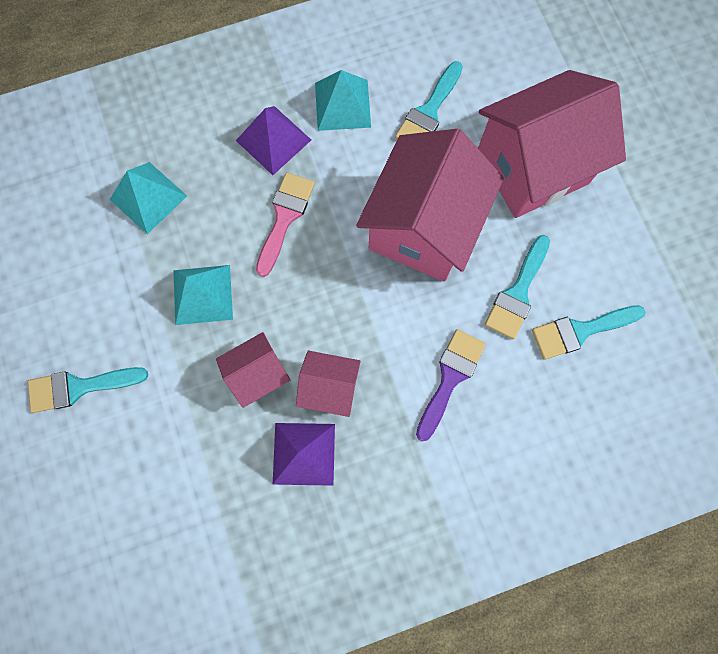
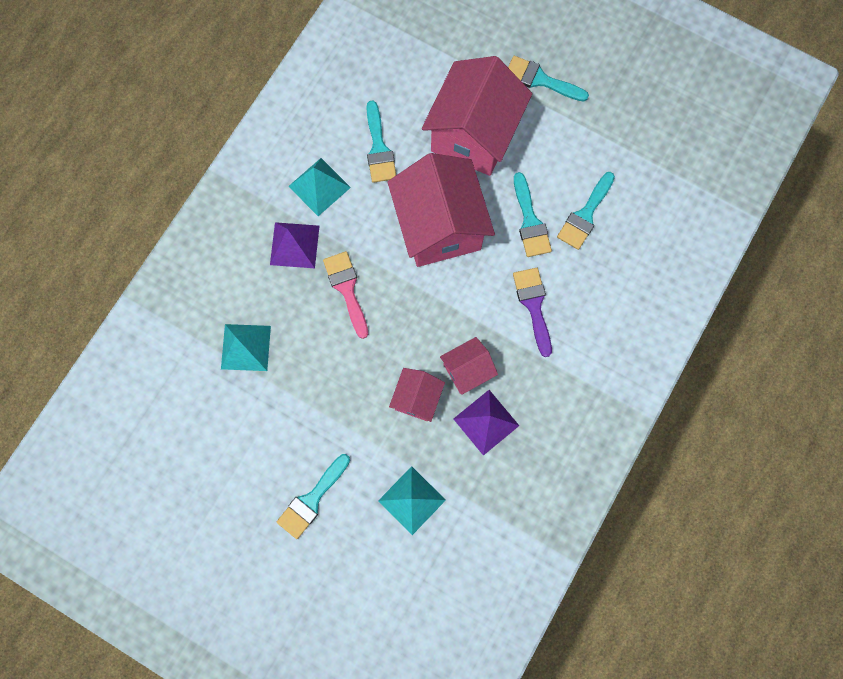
camera: 40 degrees left, 0 degrees up
(202, 294) = (338, 379): turquoise pyramid -> turquoise pyramid (411, 500)
(645, 165) = (540, 80): none -> turquoise brush

